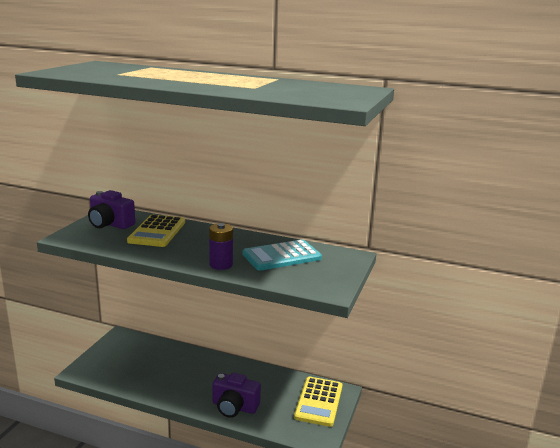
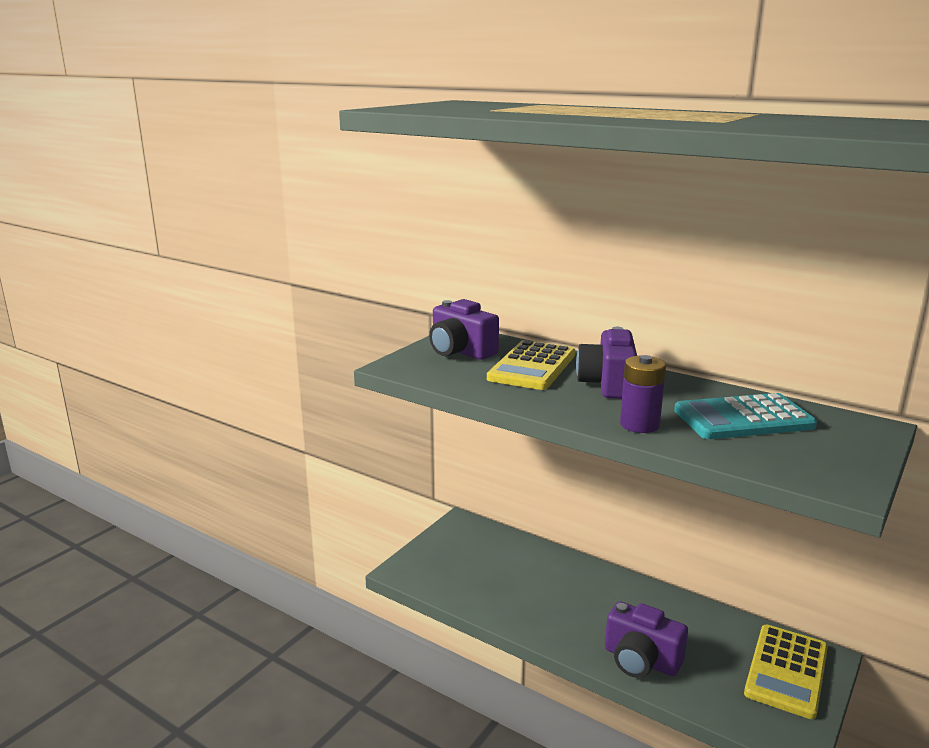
camera: 15 degrees right, 0 degrees up
(204, 240) = (608, 384): none -> purple camera

